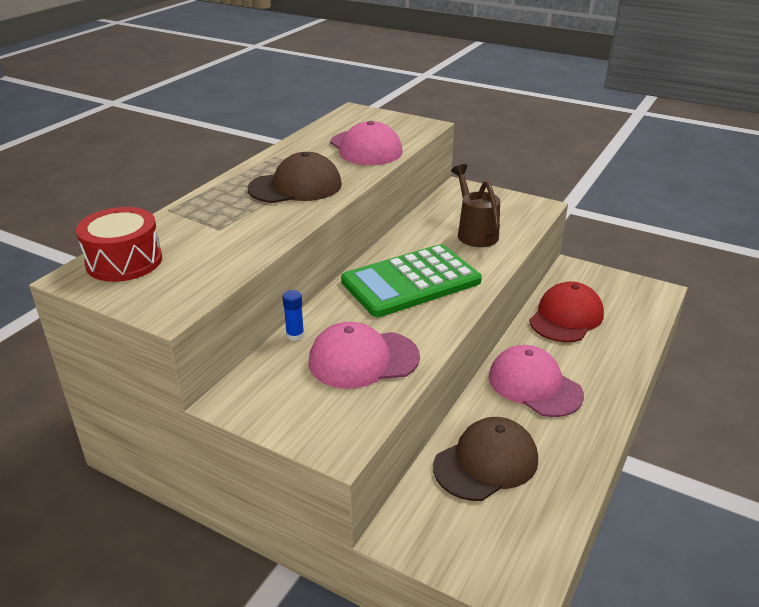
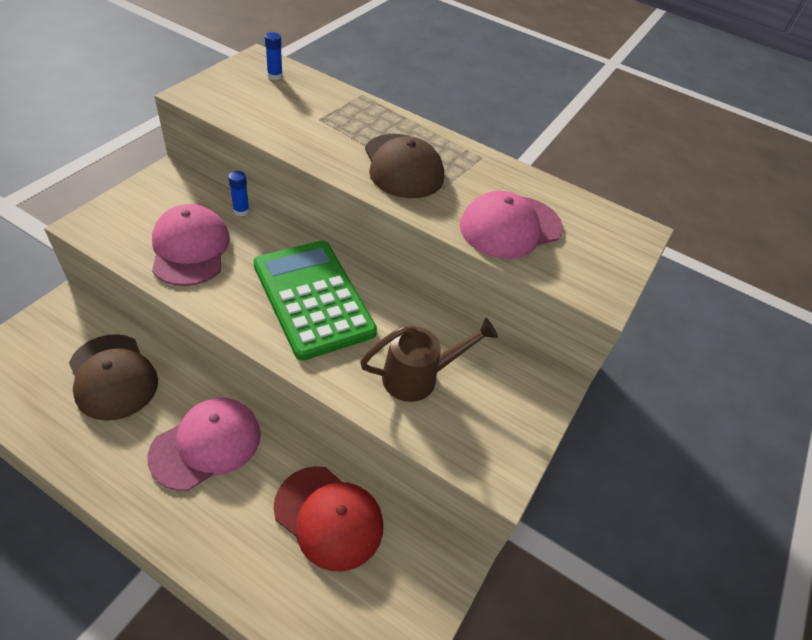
camera: 85 degrees right, 15 degrees up
(124, 261) = (275, 76): red drum -> blue glue stick

